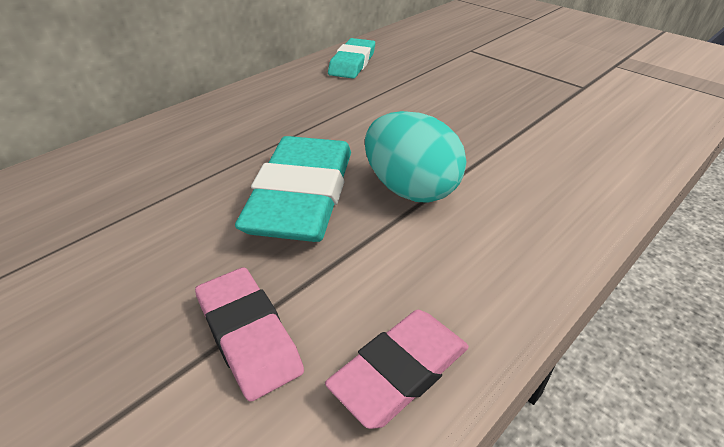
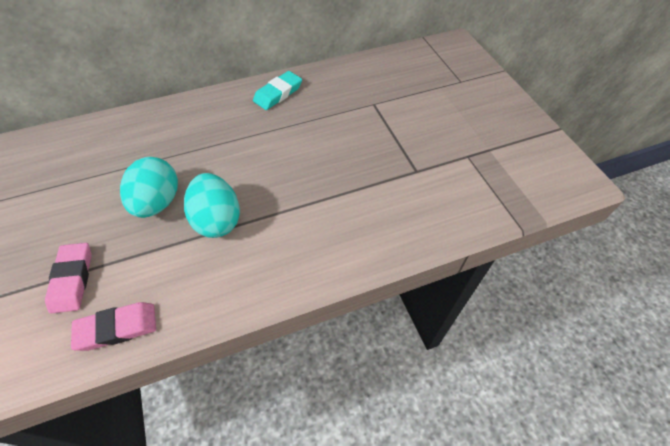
camera: 25 degrees right, 15 degrees up
(302, 196) = (158, 202): turquoise eraser -> turquoise egg

